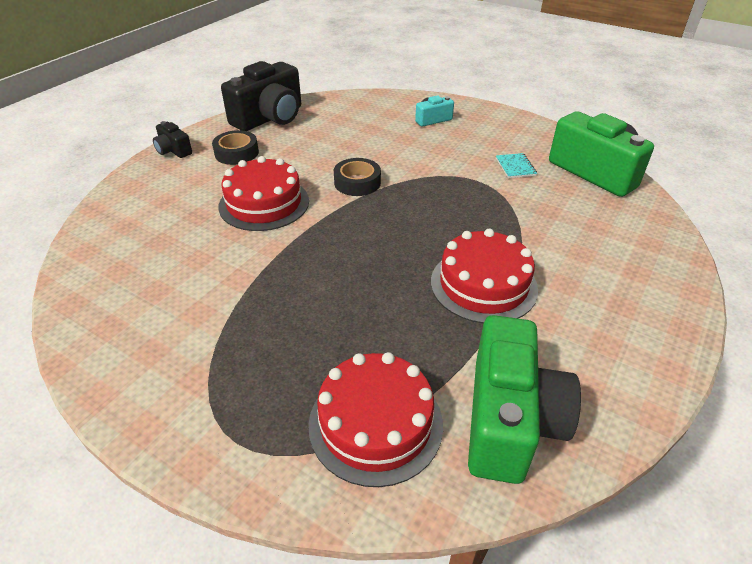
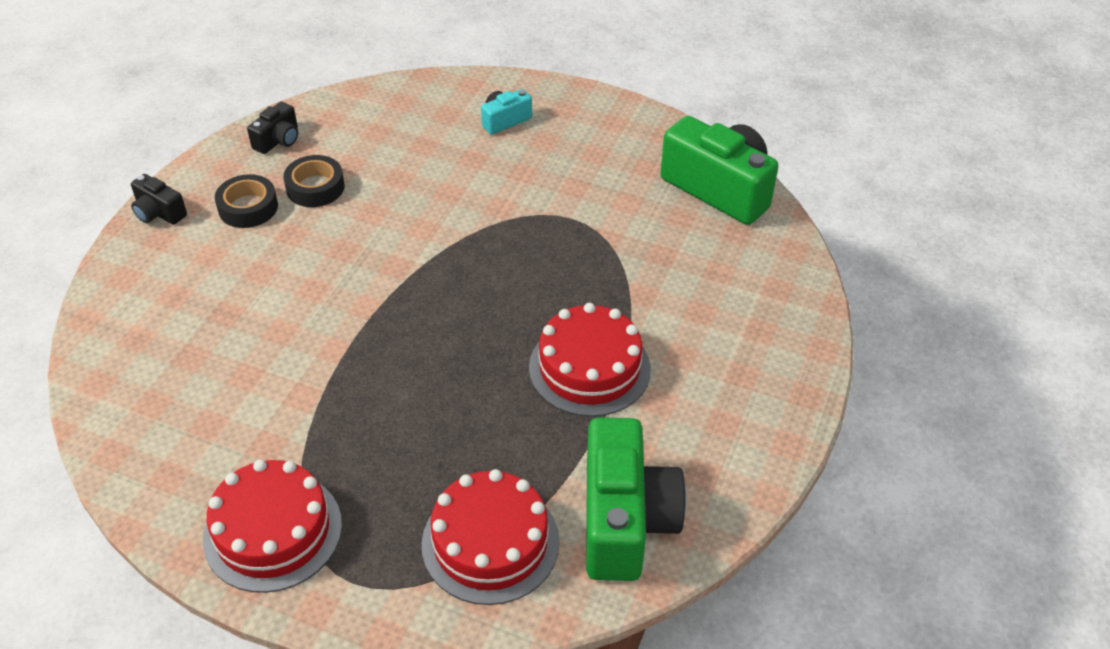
camera: 10 degrees left, 5 degrees up
(264, 203) = (306, 285): red cake -> red cake (273, 531)
(270, 118) = (278, 140): black camera -> black camera, size x0.48
(357, 182) = (420, 239): black tape -> black tape (315, 187)
(515, 167) = (619, 191): turquoise notebook -> none

